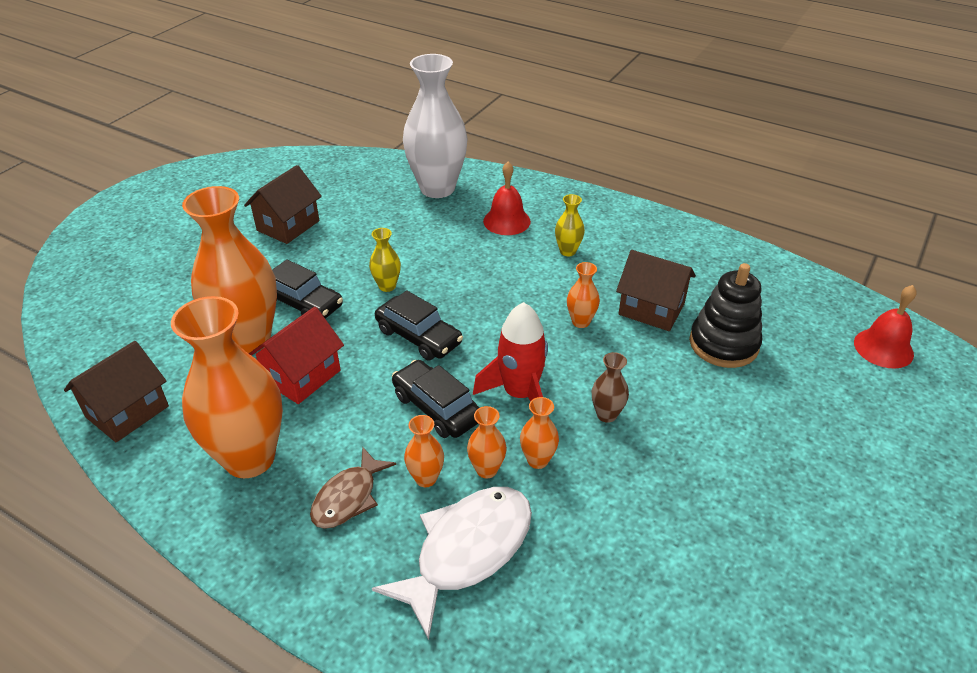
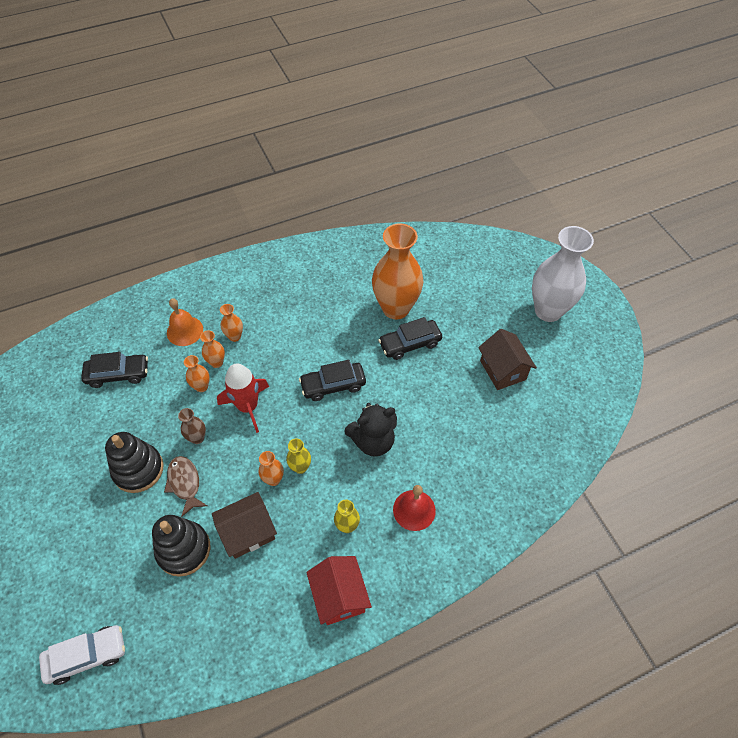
camera: 125 degrees right, 15 degrees up
(127, 412) = (377, 247): brown house -> none
(249, 458) = (307, 279): orange vase -> none
(302, 376) = (346, 319): red house -> red house (339, 596)
(348, 497) = (252, 304): brown fish -> brown fish (185, 483)
(387, 286) = (393, 393): yellow vase -> yellow vase (300, 467)
(437, 188) = (493, 488): white vase -> white vase (548, 311)
(437, 408) = (273, 364): black car -> black car (118, 374)
(462, 274) = (373, 441): none -> black teddy bear
(467, 551) = (185, 331): white fish -> orange bell
(703, 443) = (138, 469): none -> black stacking toy
(883, 348) = (87, 656): red bell -> white car

